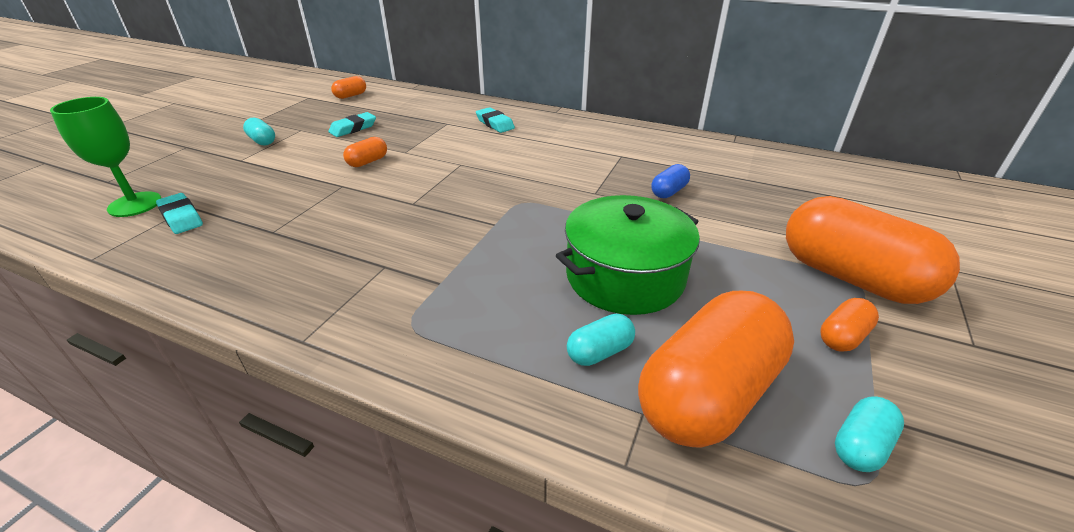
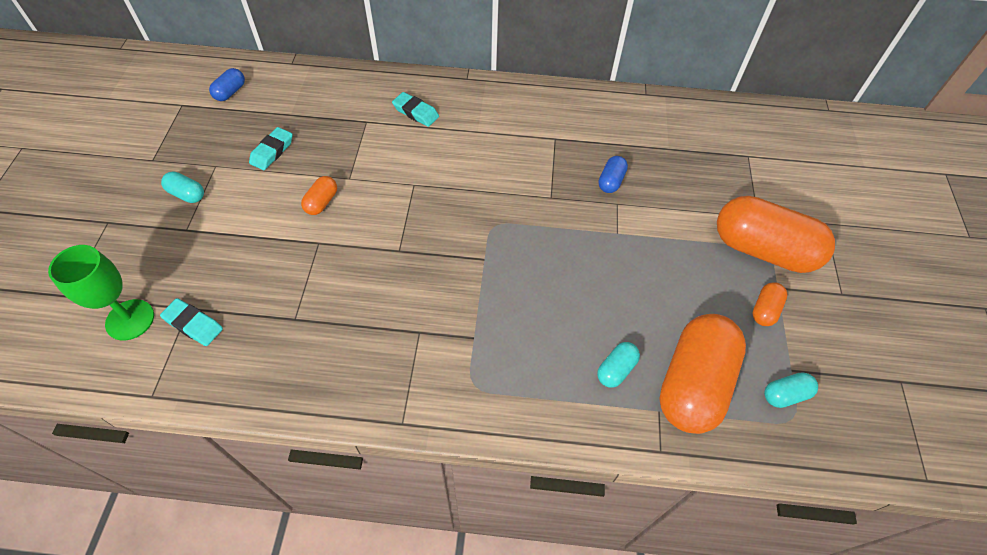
camera: 20 degrees left, 20 degrees up
(351, 96) = (230, 92): orange capsule -> blue capsule
(624, 276) = (608, 292): green pot -> none
(860, 445) = (785, 395): turquoise capsule -> turquoise capsule turned 45 degrees clockwise

